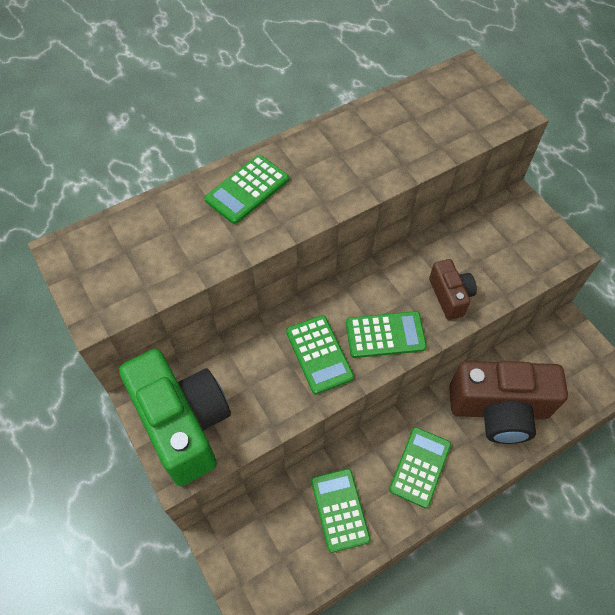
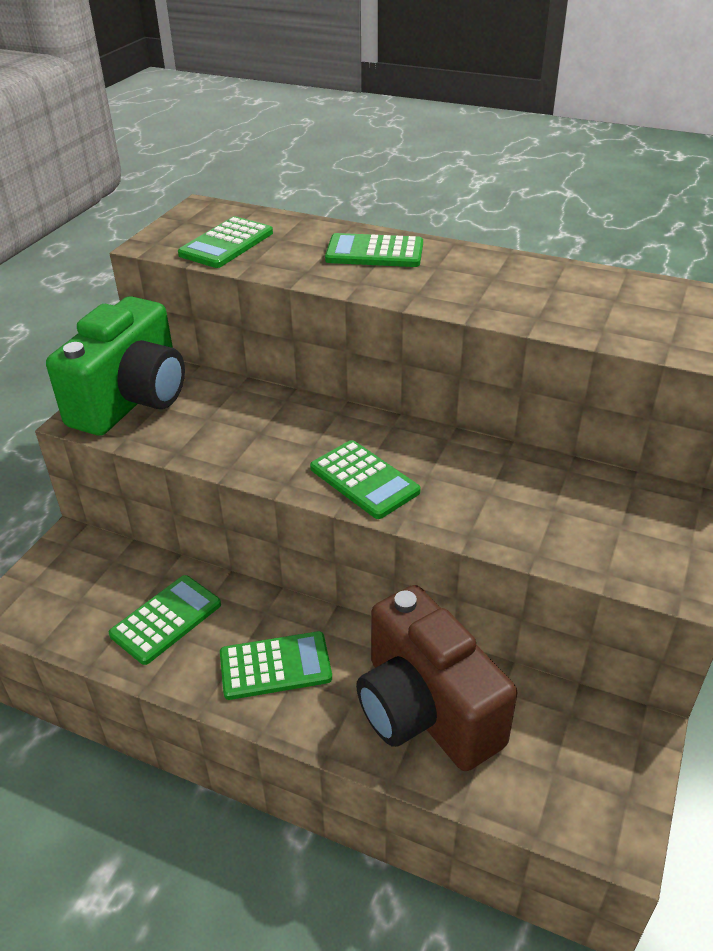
camera: 55 degrees right, 20 degrees down
(319, 354) = (290, 445): green calculator -> green calculator (226, 244)
(450, 296) = (476, 507): brown camera -> none

